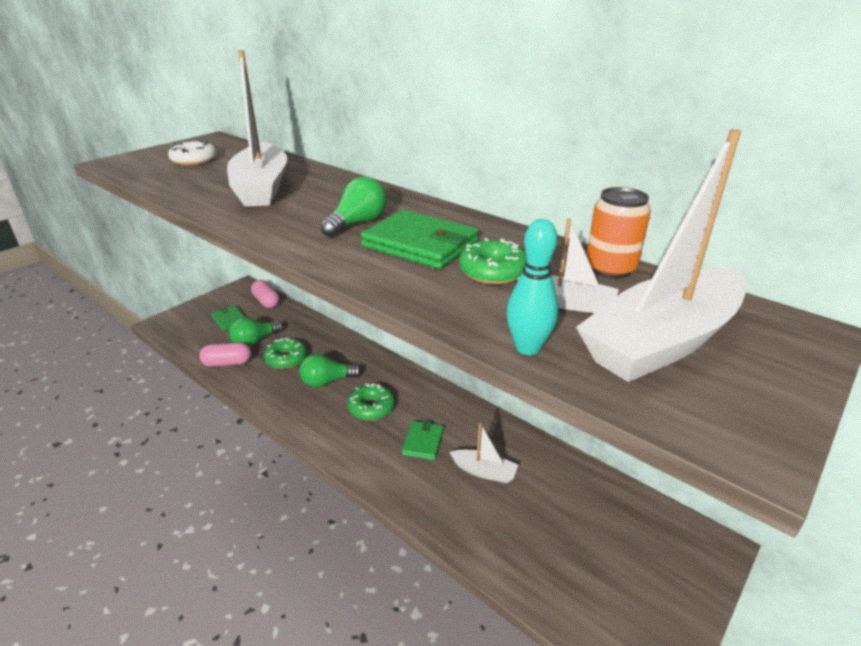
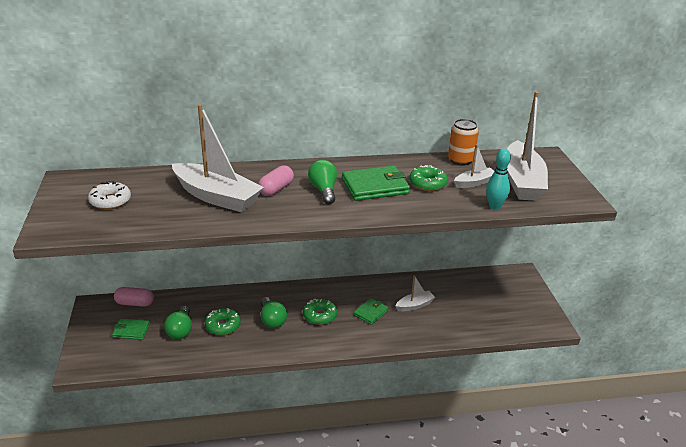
camera: 50 degrees left, 0 degrees up
(227, 363) = (189, 353): pink capsule -> pink capsule (276, 189)
(327, 381) = (272, 320): green light bulb -> green light bulb turned 45 degrees counterclockwise
(423, 442) = (371, 312): green wallet -> green wallet turned 75 degrees clockwise

